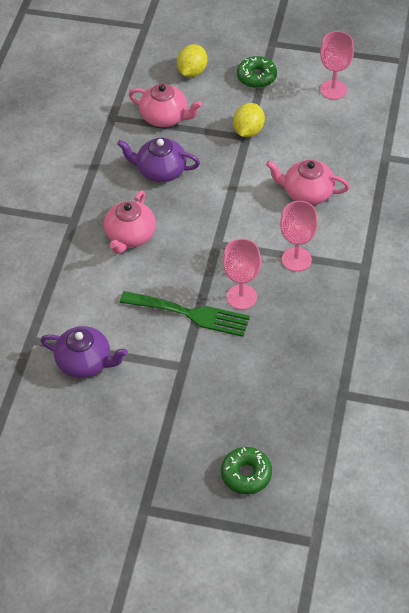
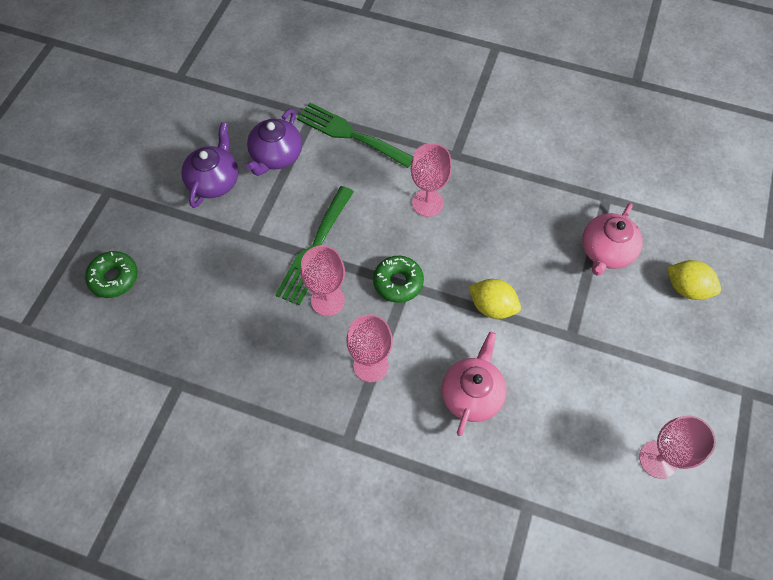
camera: 95 degrees right, 10 degrees up
(54, 304) = (350, 134): none -> green fork
(130, 236) = (427, 203): pink teapot -> pink goblet
(160, 171) = (520, 239): purple teapot -> purple teapot (214, 181)
(248, 131) = (581, 340): yellow lemon -> yellow lemon (492, 306)
(256, 77) = (680, 363): green donut -> green donut (398, 282)

